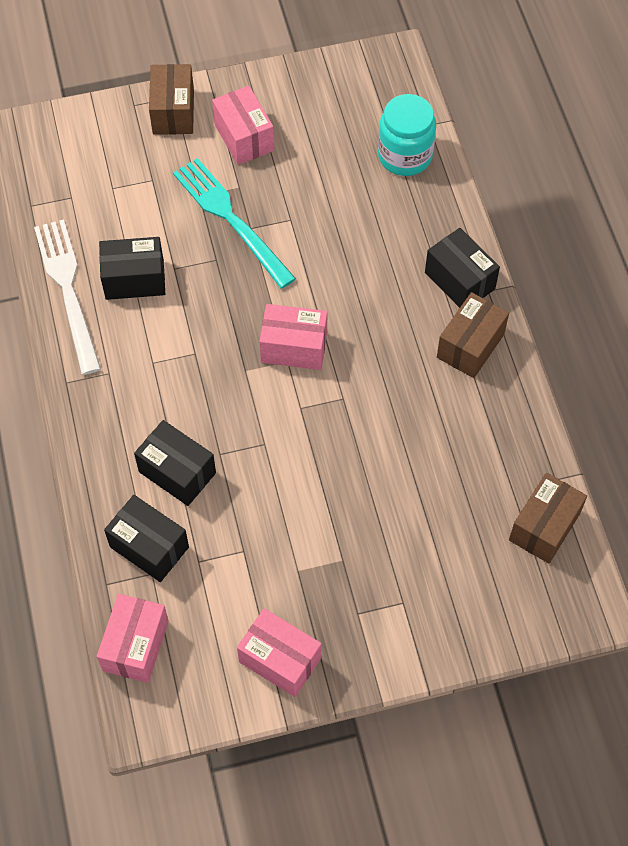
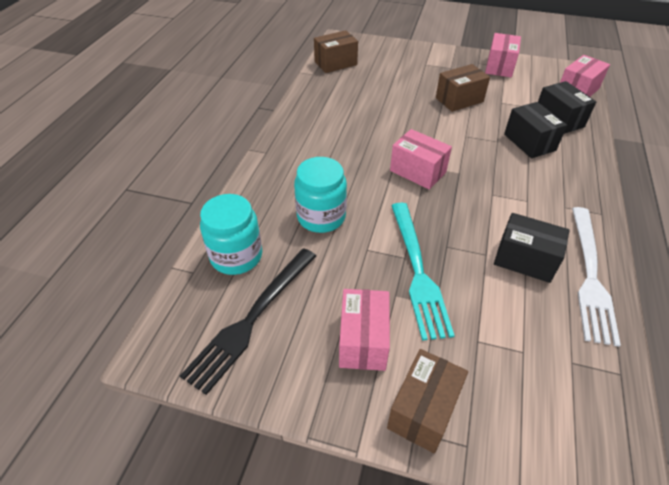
camera: 150 degrees left, 15 degrees down
(280, 660) = (499, 66): pink box -> pink box turned 45 degrees clockwise
(344, 112) = (251, 319): none -> black fork
(359, 234) = (321, 217): none -> turquoise jar
(460, 281) = (278, 163): black box -> none
(470, 346) = (304, 132): brown box -> brown box (459, 100)

